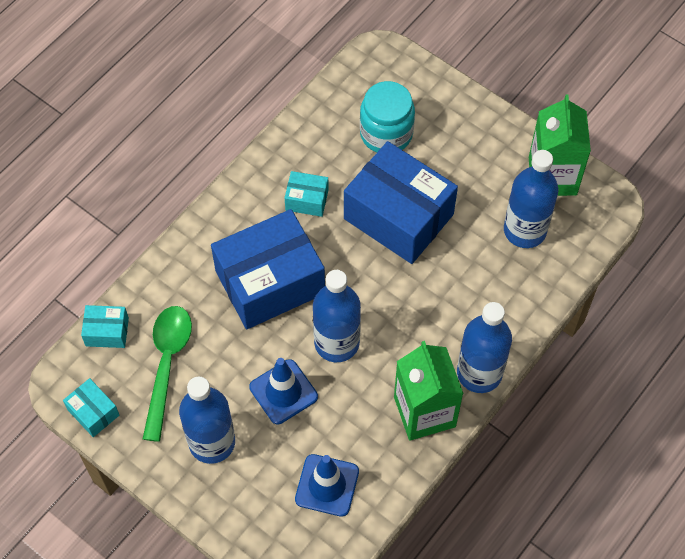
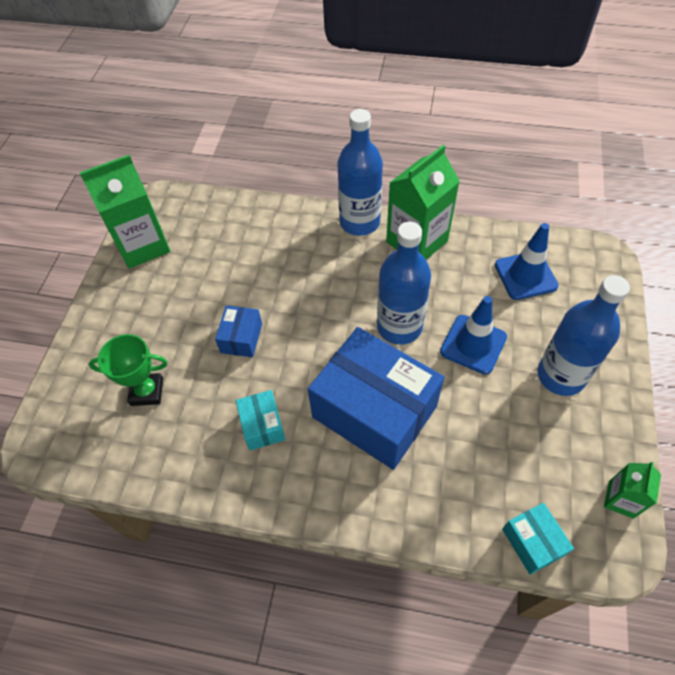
camera: 115 degrees left, 5 degrees down
(93, 412) = (620, 499): turquoise box -> green carton
(167, 364) = (521, 458): green spoon -> none
(386, 133) = (147, 391): turquoise jar -> green trophy
(398, 216) = (241, 338): blue box -> blue box, size x0.45
(525, 230) = (209, 243): blue bottle -> none

